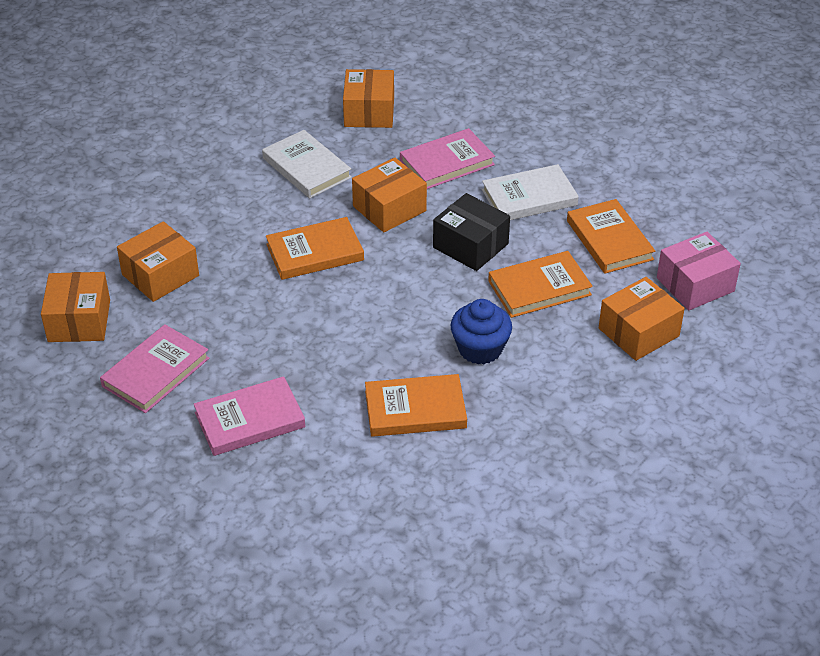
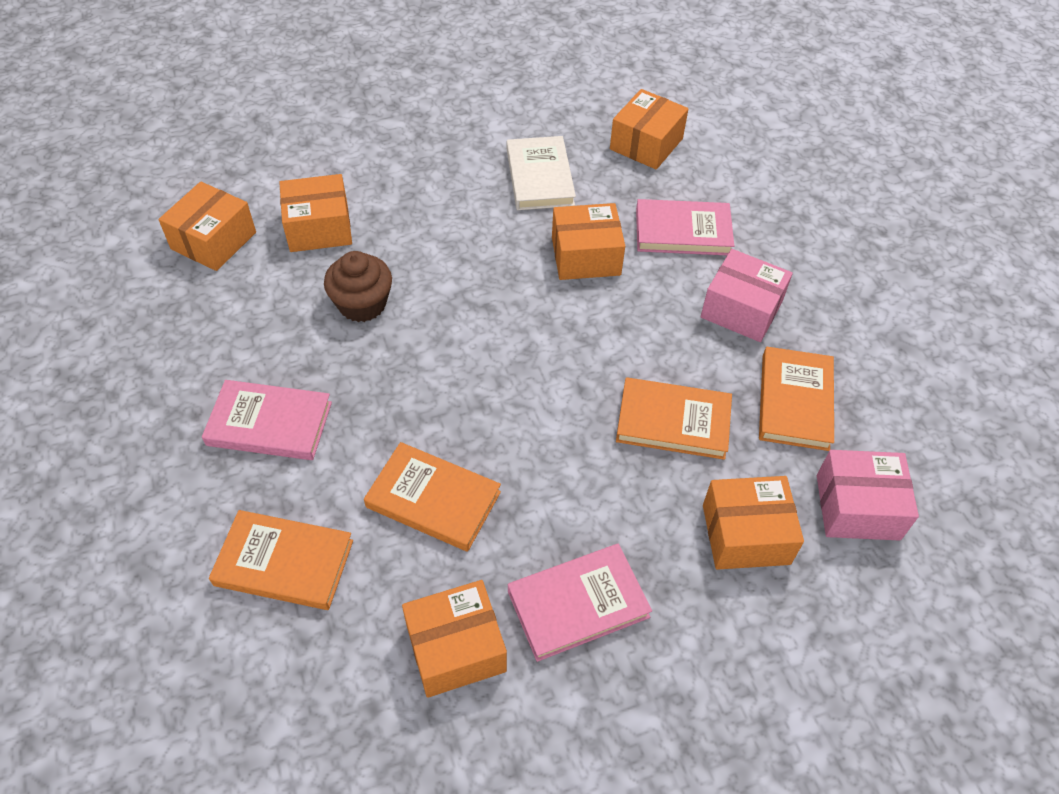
camera: 30 degrees right, 10 degrees up
(156, 372) = (232, 327): pink book -> pink book (578, 604)
(246, 312) = (362, 304): none -> brown cupcake
(315, 252) = (476, 270): orange book -> orange book (284, 563)
(470, 246) = (636, 336): black box -> none
(480, 349) = (555, 462): blue cupcake -> none
(507, 484) = (456, 648): none -> orange box
(529, 197) = (741, 309): white book -> pink box

